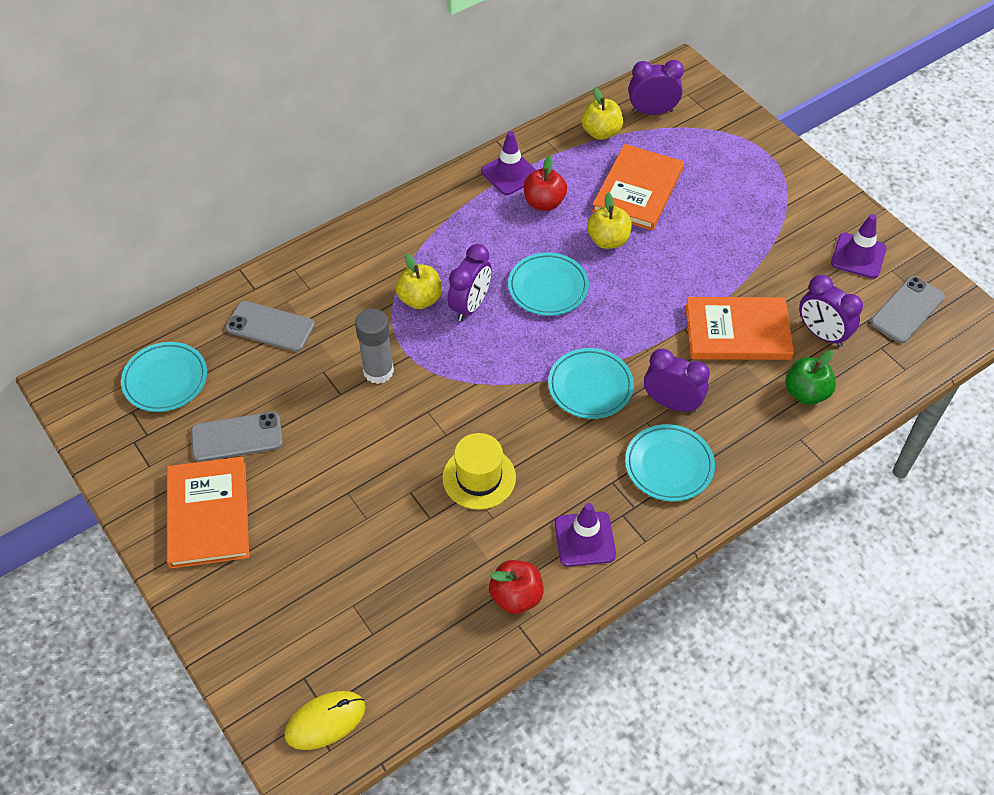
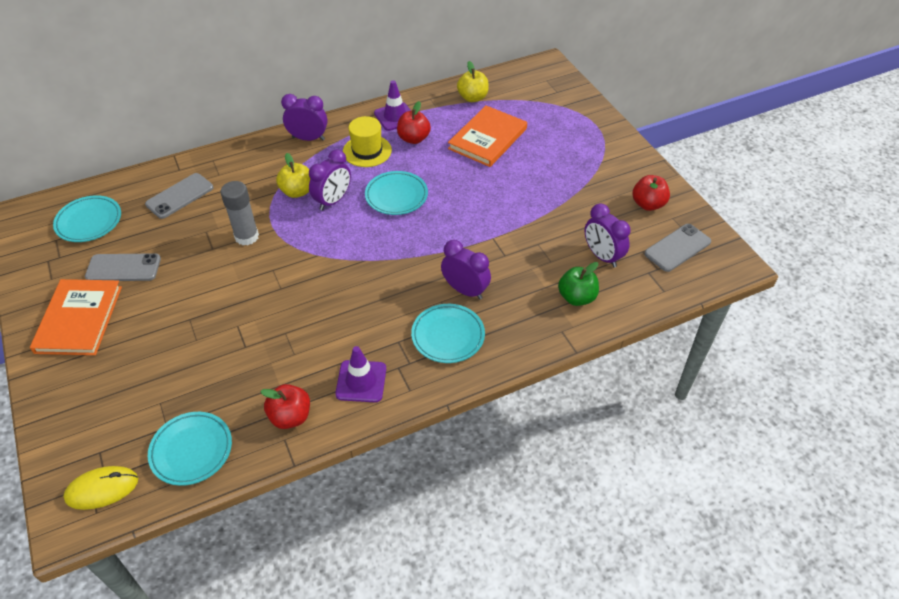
camera: 10 degrees right, 5 degrees down
(270, 326) = (180, 196): grey phone -> grey phone turned 75 degrees counterclockwise
(479, 477) = (294, 323): yellow hat -> yellow hat (367, 151)
(590, 386) = (405, 269): turquoise plate -> turquoise plate (191, 450)
(608, 240) = (453, 169): yellow apple -> none
(652, 112) = (516, 88): purple clock -> purple clock (308, 138)
(737, 331) = (534, 245): orange book -> none
(858, 256) = (648, 204): purple traffic cone -> red apple

